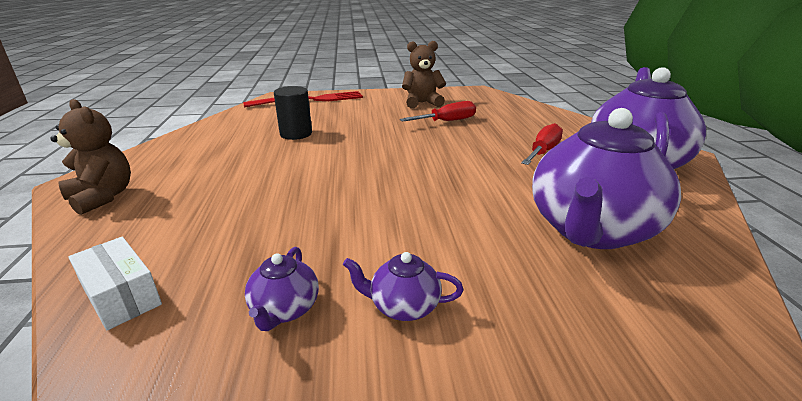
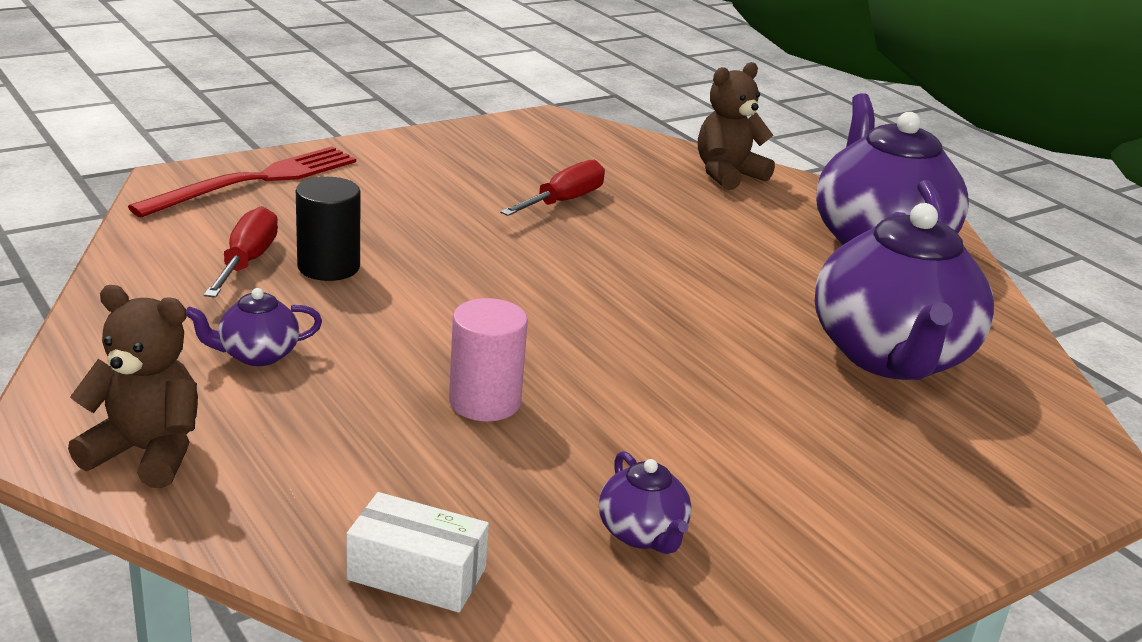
camera: 30 degrees left, 0 degrees up
(290, 206) = (485, 402): none -> pink cylinder
(403, 306) = (767, 495): purple teapot -> purple teapot (257, 355)
(422, 103) = (482, 163): brown teddy bear -> brown teddy bear (727, 174)
(543, 151) = (752, 242): red screwdriver -> red screwdriver (247, 261)

